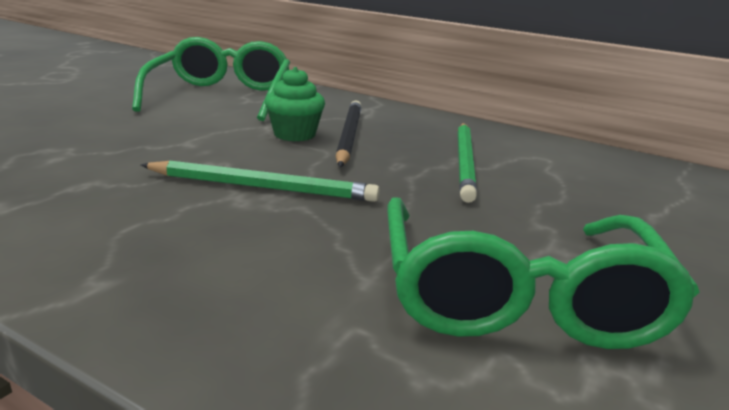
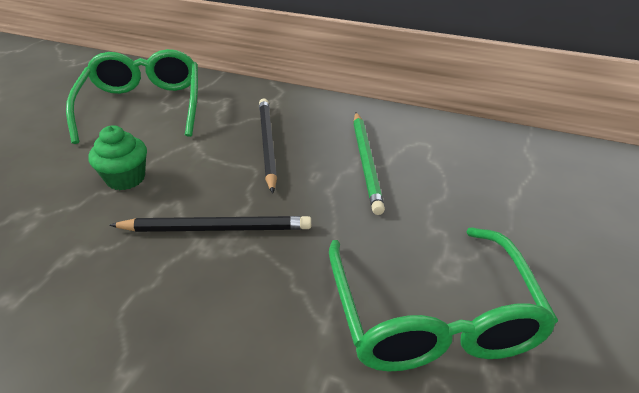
camera: 10 degrees left, 15 degrees up
(263, 187) = (217, 228): green pencil -> black pencil
(294, 134) = (222, 150): green cupcake -> green cupcake (126, 178)

